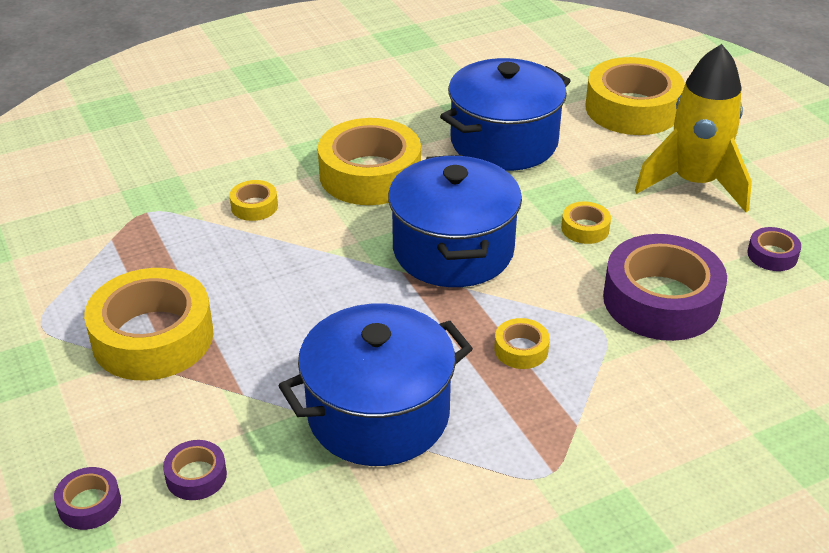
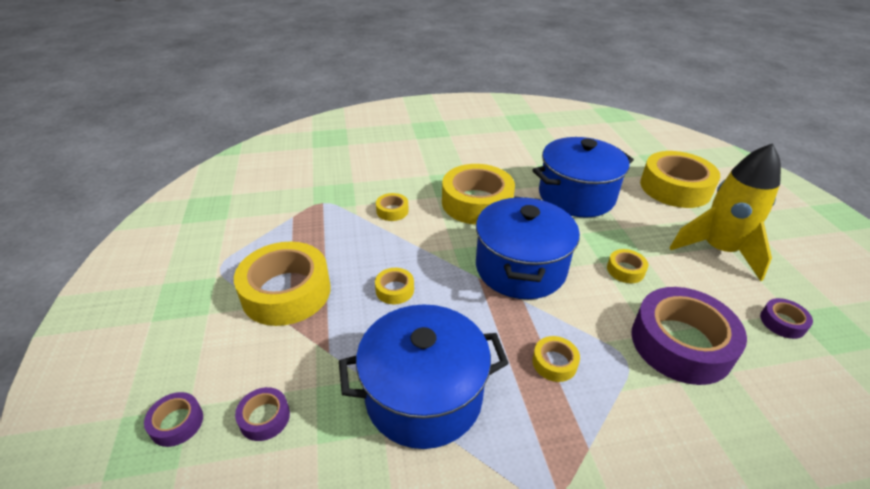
camera: 15 degrees right, 0 degrees up
(298, 307) = (394, 290): none -> yellow tape

